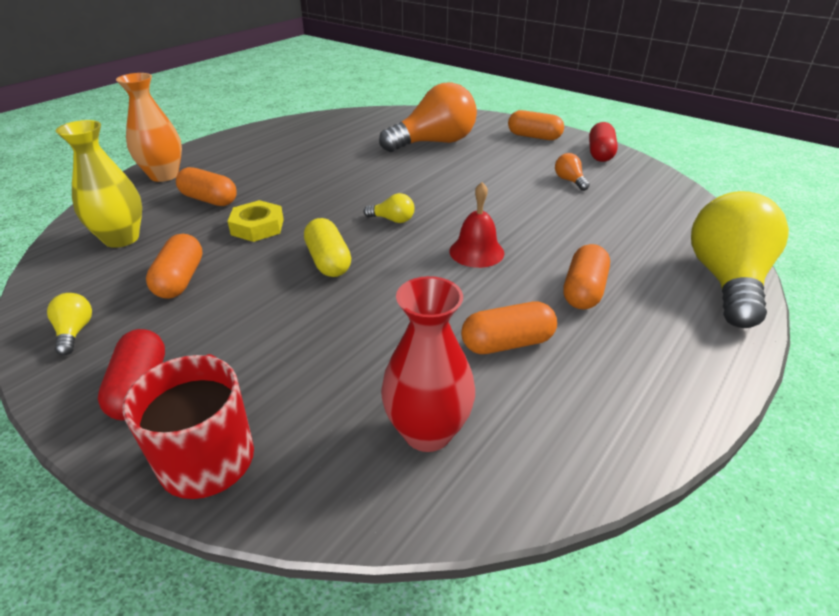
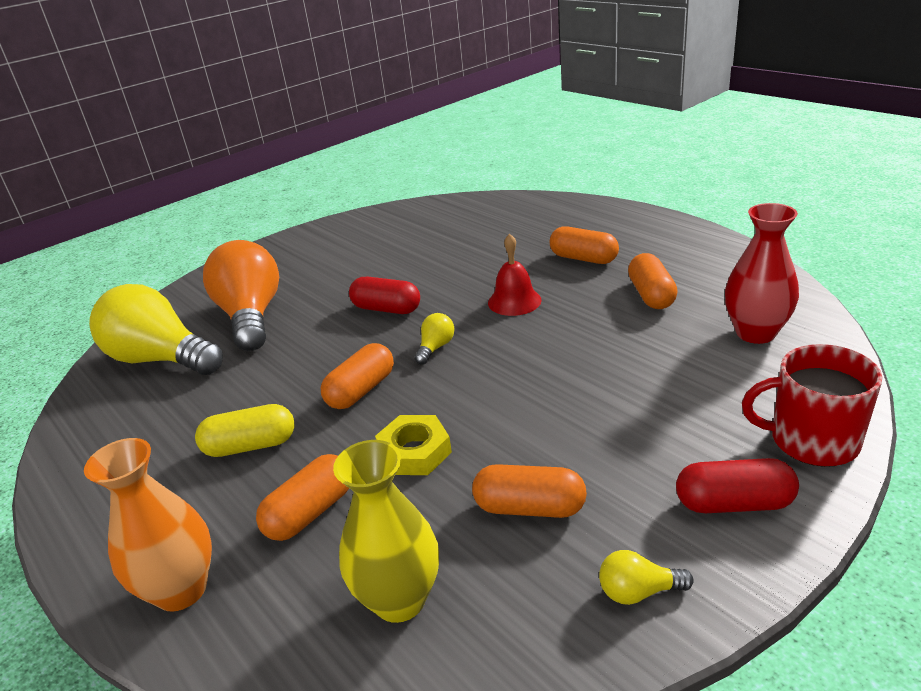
camera: 75 degrees left, 5 degrees down
(328, 261) = (511, 389): yellow capsule -> yellow capsule (250, 446)
(534, 137) = (283, 254): orange capsule -> orange capsule (361, 390)
(569, 181) = (397, 246): orange light bulb -> none
(600, 153) = (348, 226): red capsule -> red capsule (386, 309)
(726, 281) = (577, 207): yellow light bulb -> yellow light bulb (161, 359)

